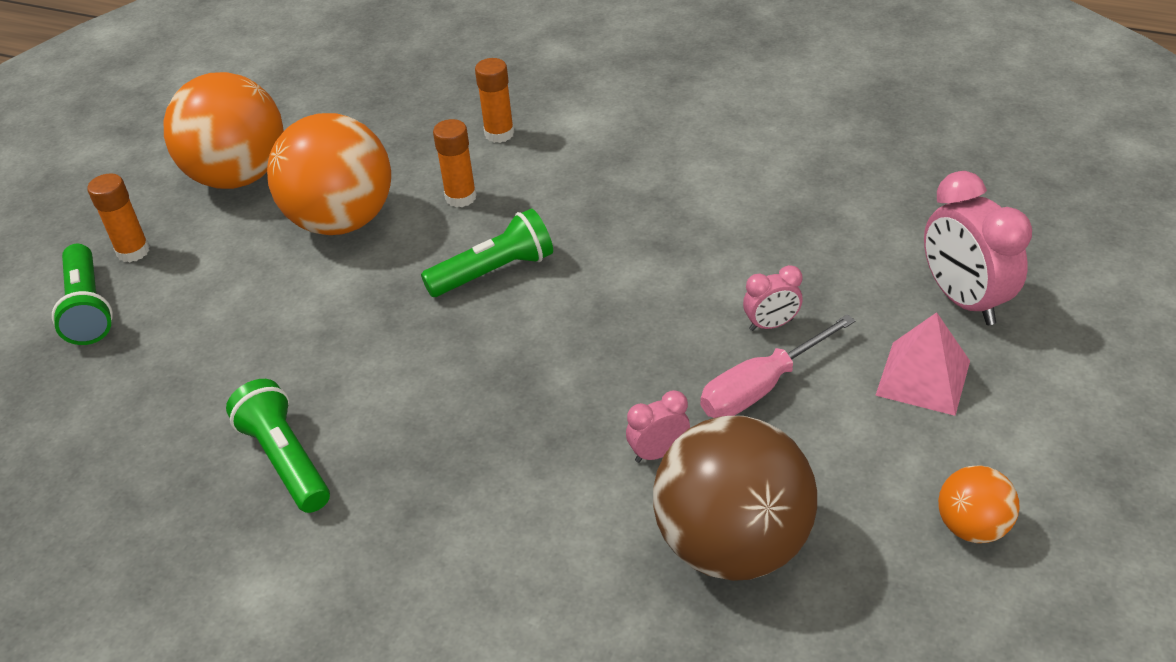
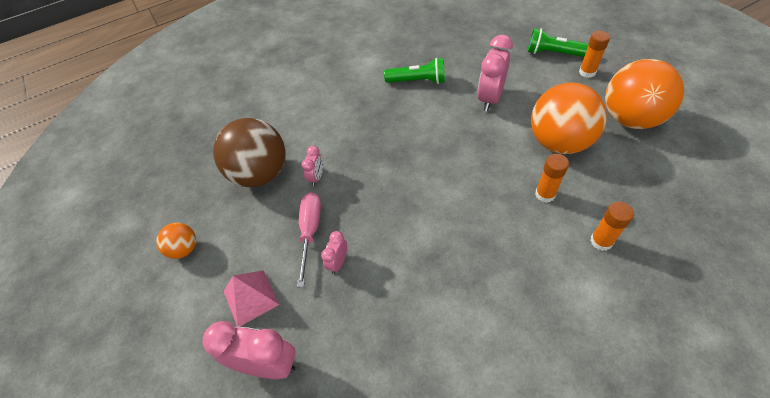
camera: 130 degrees right, 10 degrees up
(279, 333) = (490, 98): none -> pink clock
(494, 272) = (471, 179): green flashlight -> none

